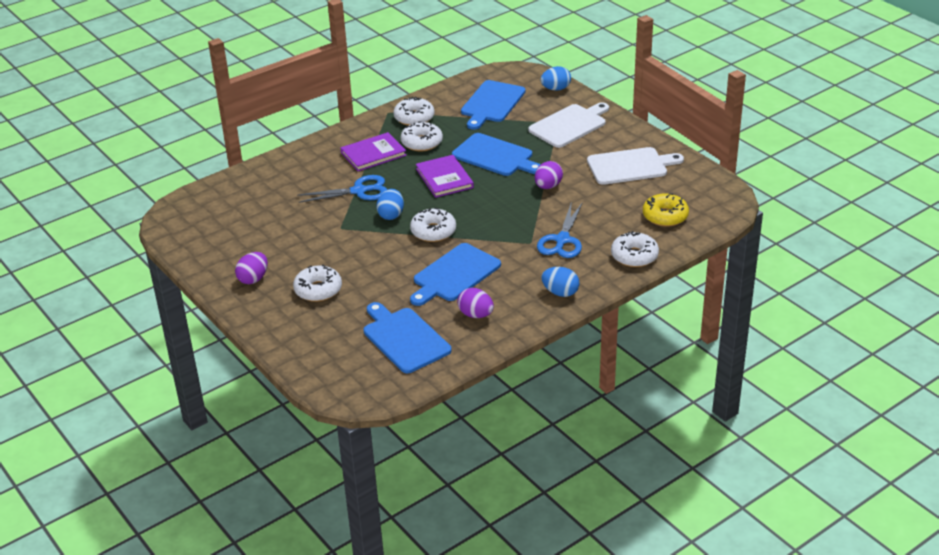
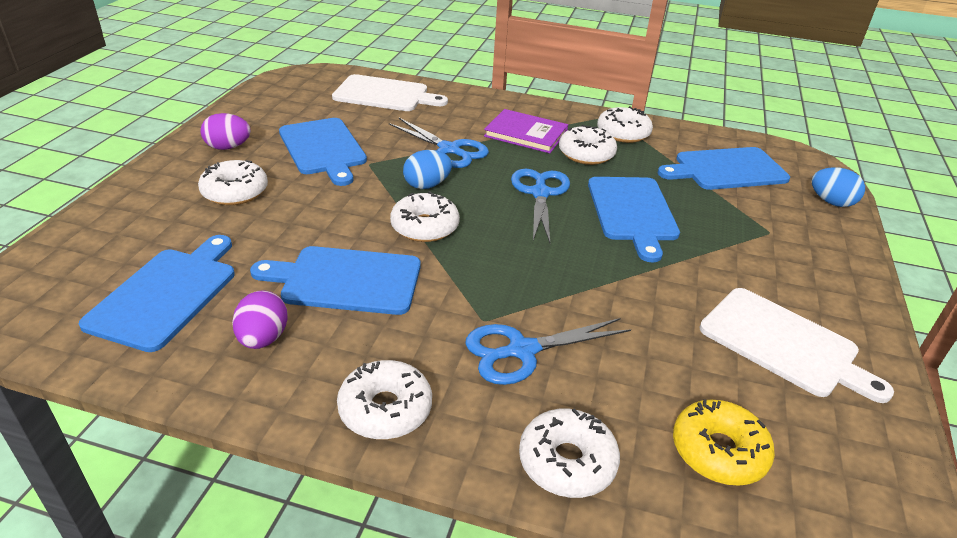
camera: 50 degrees right, 0 degrees up
(301, 240) = (323, 149): none -> blue cutting board
(444, 178) = (540, 193): purple book -> blue scissors
(548, 186) = (629, 281): purple egg -> none
(560, 292) = (385, 409): blue egg -> white donut
(569, 125) = (782, 244): white cutting board -> white cutting board (385, 94)

